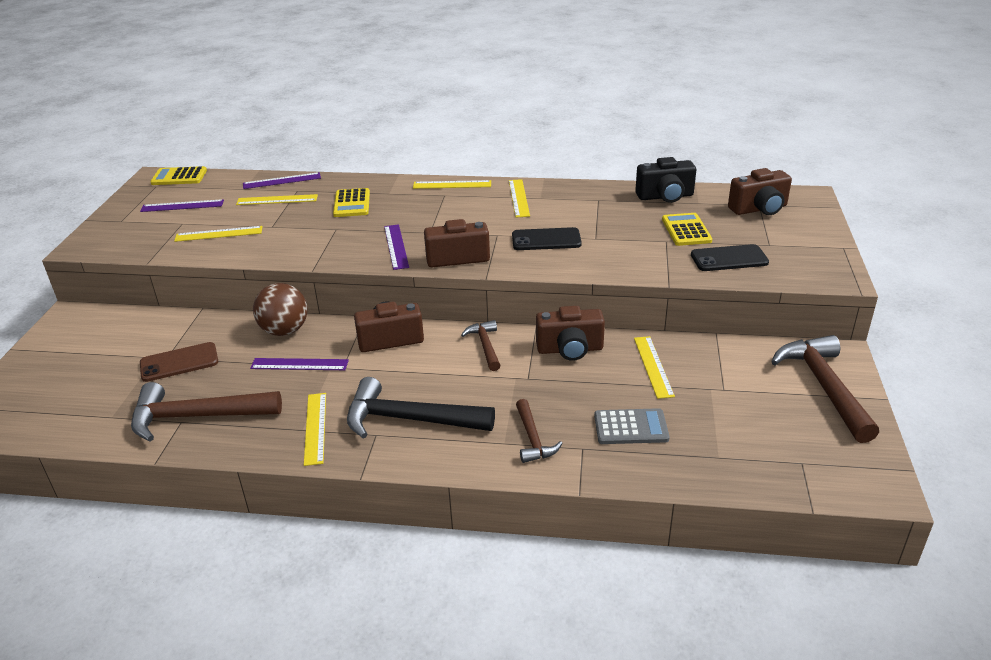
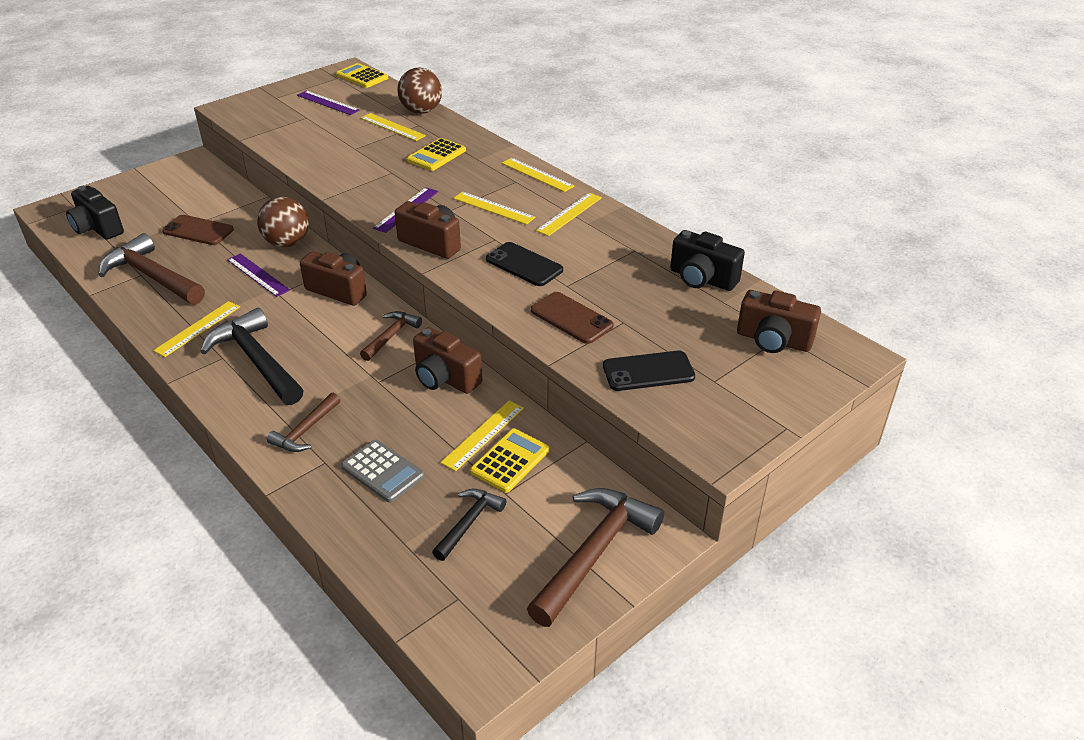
camera: 40 degrees right, 5 degrees up
(61, 412) = (98, 228): none -> black camera
(219, 234) = (314, 138): yellow ruler -> yellow ruler (493, 208)
(282, 181) = (421, 111): purple ruler -> brown ball
(633, 254) = (571, 318): none -> brown phone
(686, 230) = (660, 322): yellow calculator -> yellow calculator (510, 461)
(729, 259) = (648, 372): black phone -> black phone turned 45 degrees counterclockwise
(734, 419) = (469, 523): none -> black hammer

